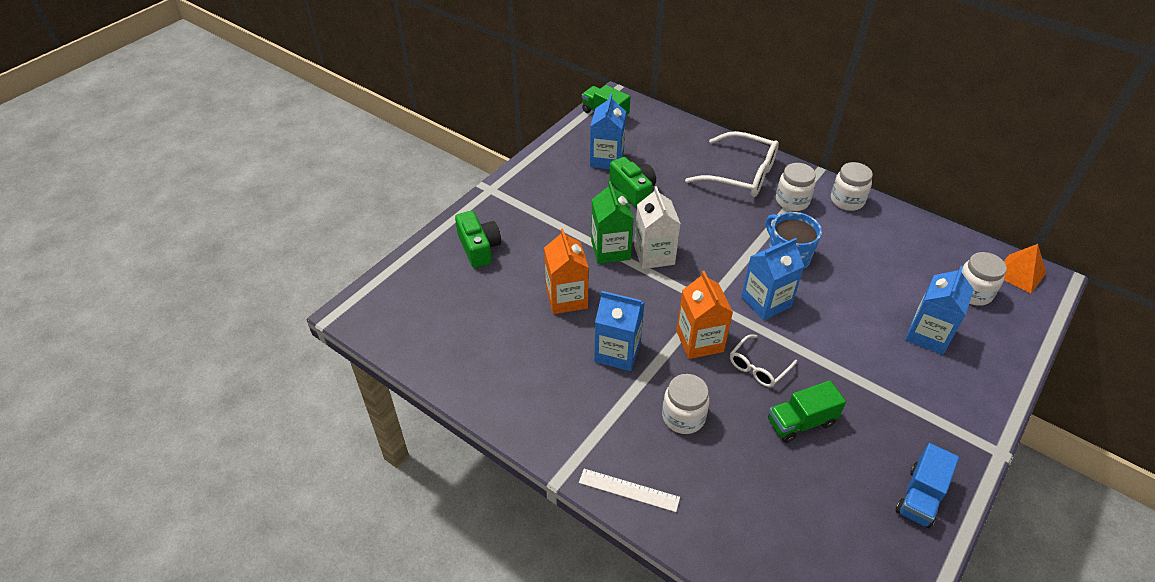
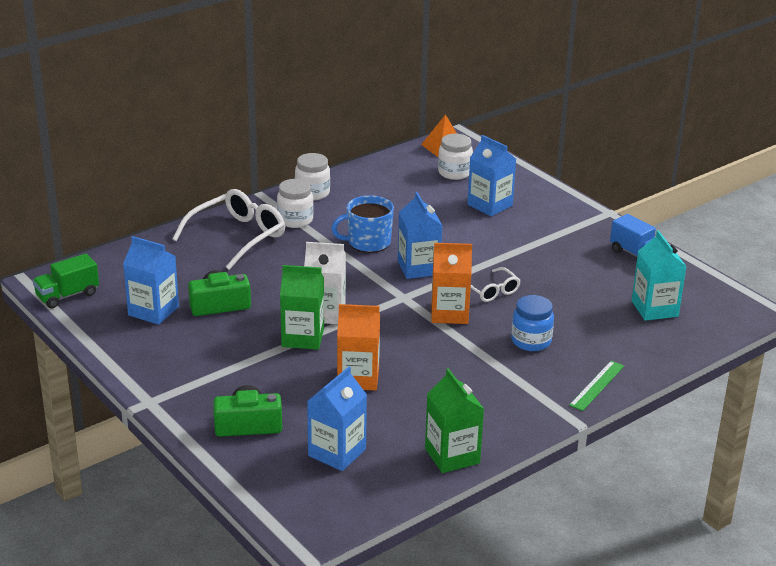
camera: 75 degrees left, 15 degrees down
(475, 387) = (452, 456): none -> green carton
(617, 352) = (443, 361): blue carton -> blue carton (337, 452)
(629, 490) = (597, 385): white ruler -> green ruler
(683, 417) = (531, 341): white jar -> blue jar
(801, 422) = (556, 286): green truck -> none
(810, 530) = (654, 309): none -> turquoise carton

